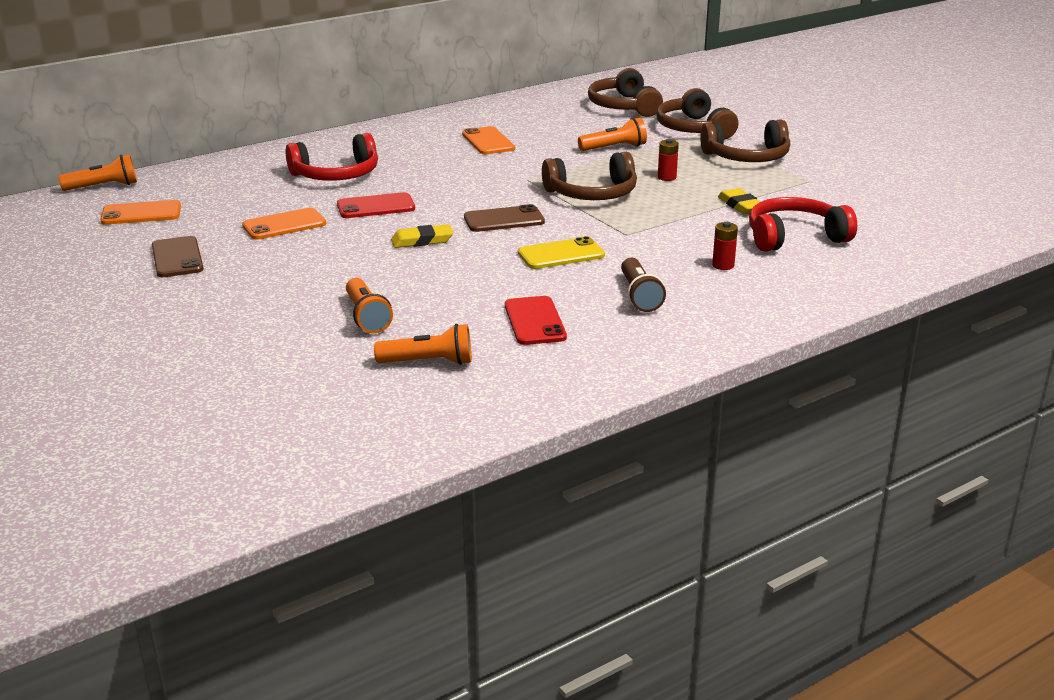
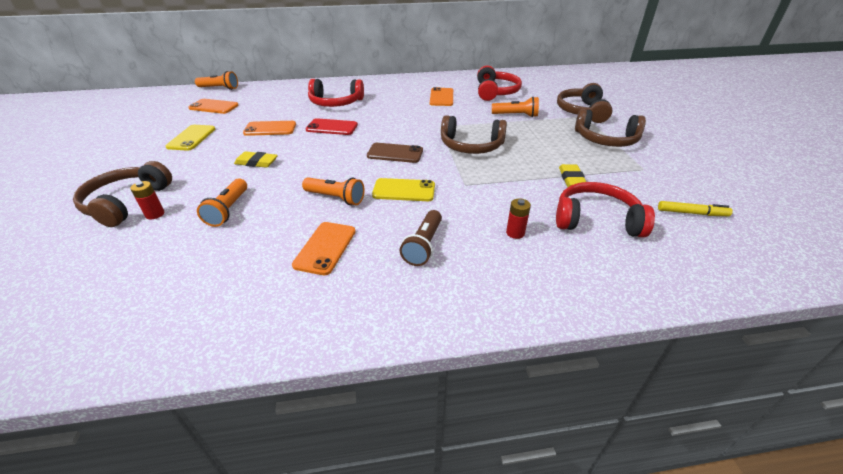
camera: 25 degrees right, 10 degrees up
(177, 258) = (191, 138): brown phone -> yellow phone
(422, 241) = (329, 158): yellow eraser -> yellow eraser (256, 162)
(429, 362) = (215, 265): orange flashlight -> orange flashlight (336, 198)
(535, 321) = (325, 248): red phone -> orange phone
(557, 122) = (495, 92): none -> red headphones
(624, 106) = (546, 89): brown headphones -> brown headphones (126, 202)
(667, 177) = (533, 144): red battery -> red battery (155, 214)
(881, 212) = (692, 213): none -> yellow marker

